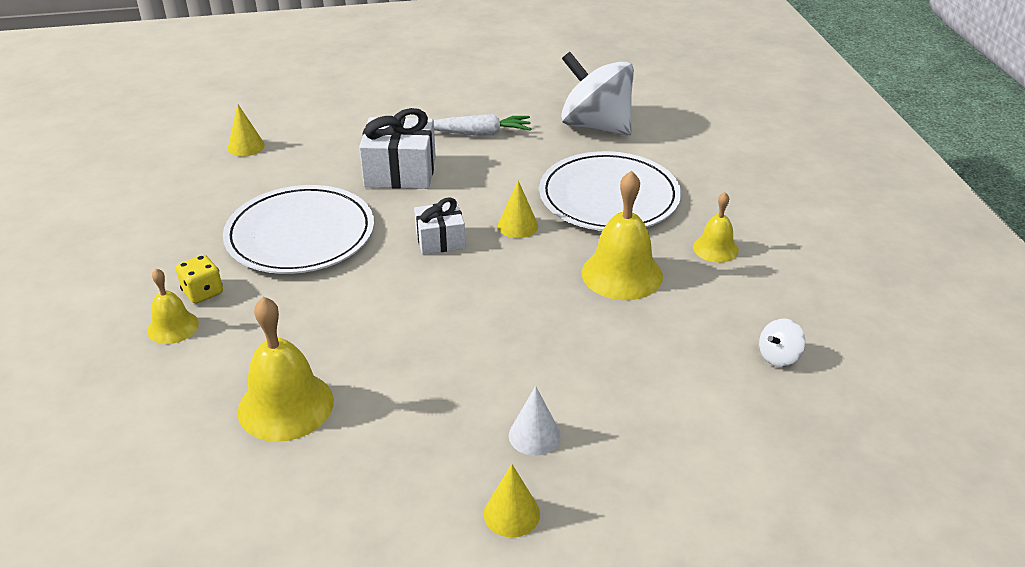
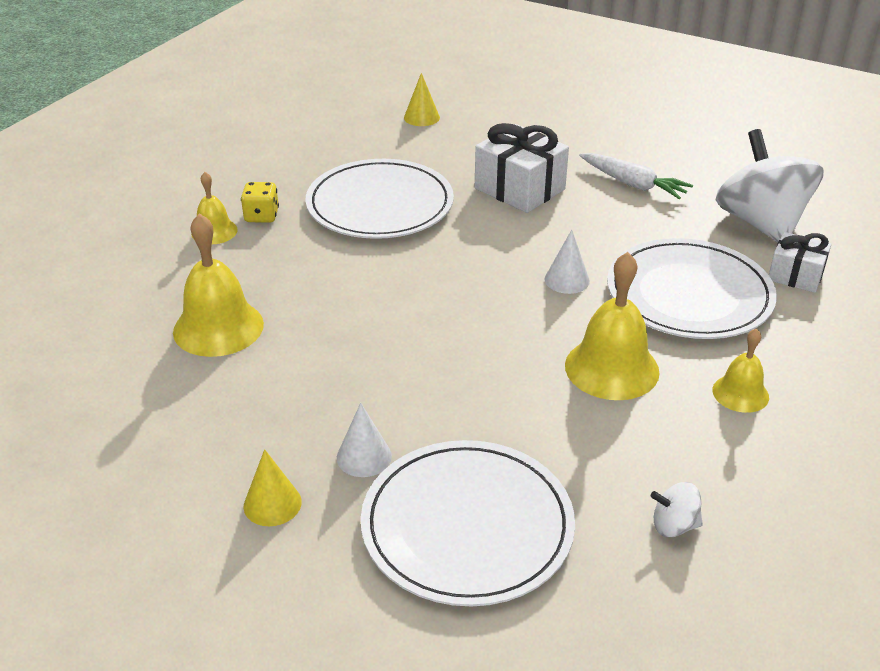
camera: 40 degrees right, 0 degrees up
(440, 240) = (484, 260): white gift -> white gift (795, 275)
(518, 226) = (567, 280): yellow cone -> white cone
(663, 438) = (467, 526): none -> white plate

